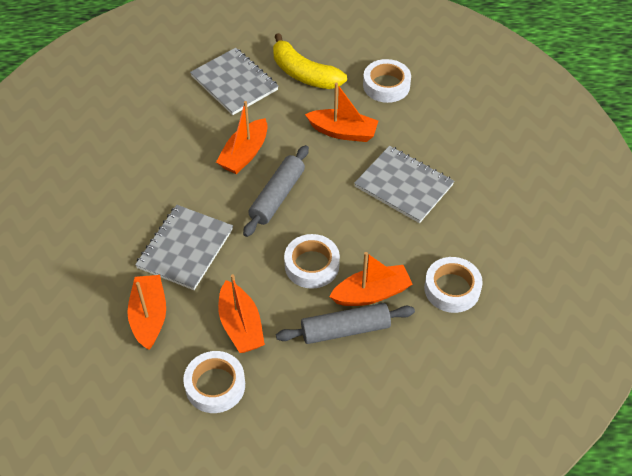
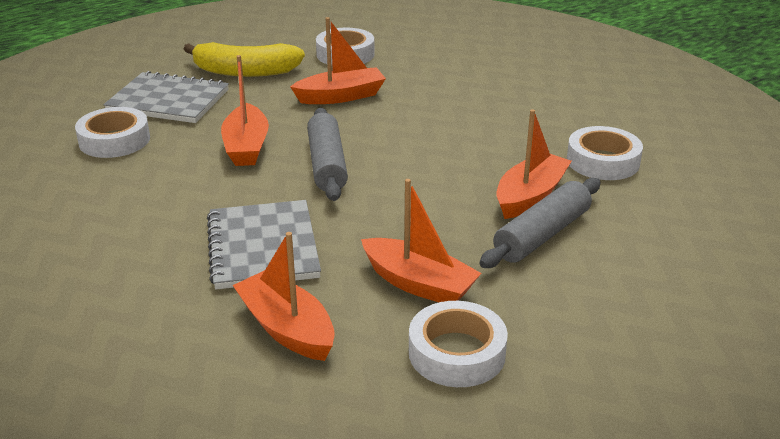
camera: 35 degrees left, 20 degrees down
(312, 265) = (436, 201): white tape -> white tape (114, 140)
(403, 186) = (454, 111): grey notebook -> none

